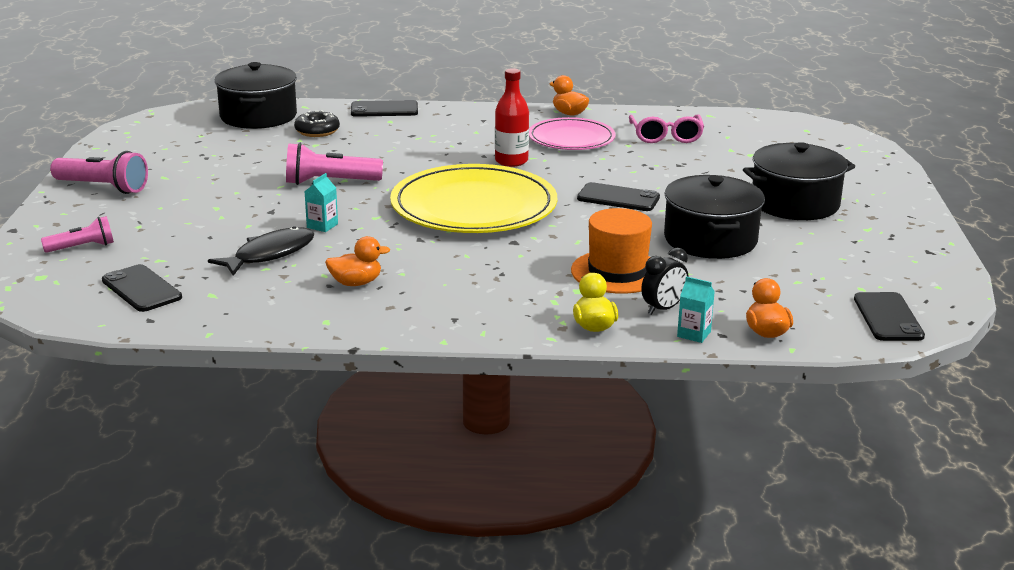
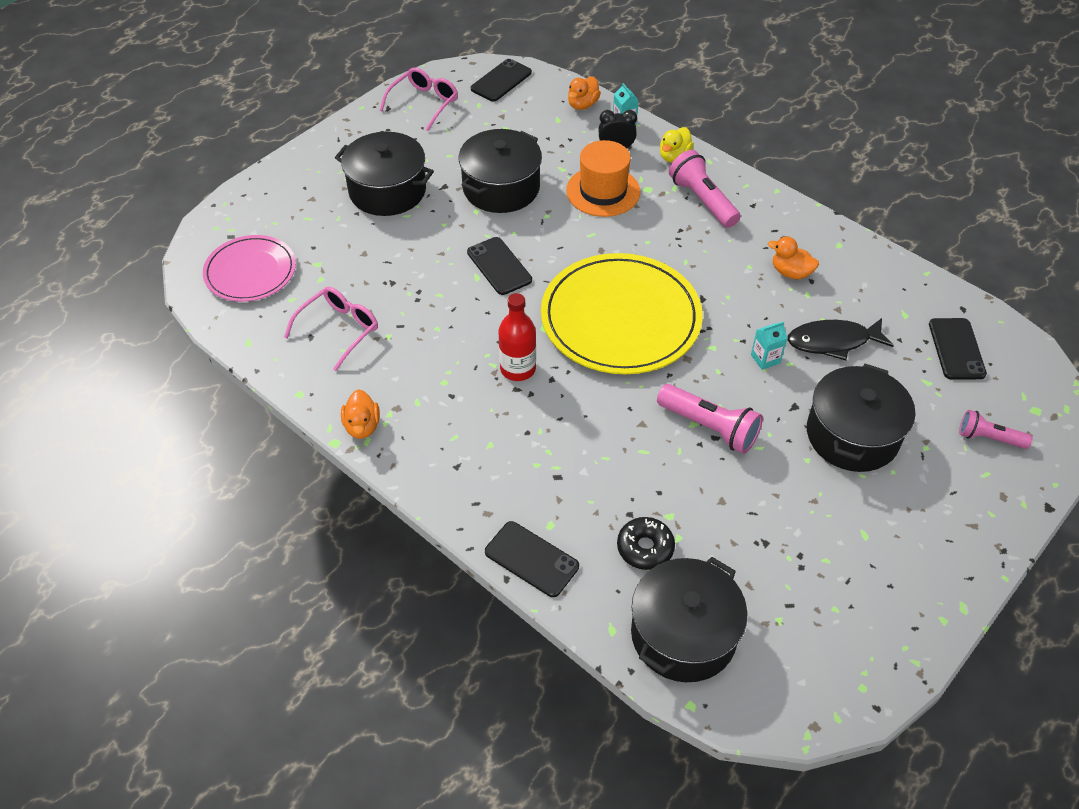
camera: 140 degrees left, 25 degrees up
(103, 187) = (936, 547): pink flashlight -> pink flashlight (702, 200)
(208, 213) = (852, 435): none -> black pot
(571, 138) = (421, 377): pink plate -> pink plate (250, 271)
(909, 268) = (424, 103): none -> pink glasses

